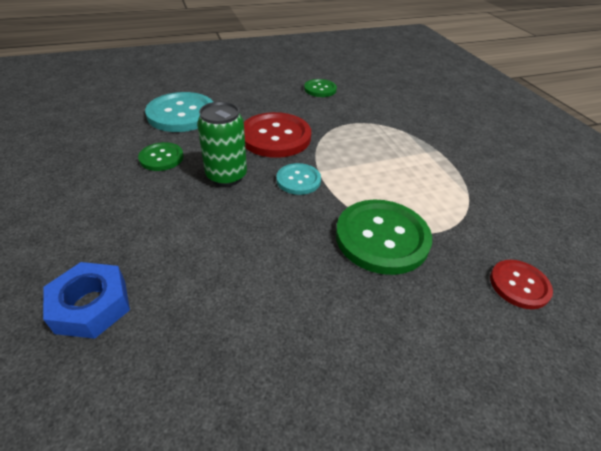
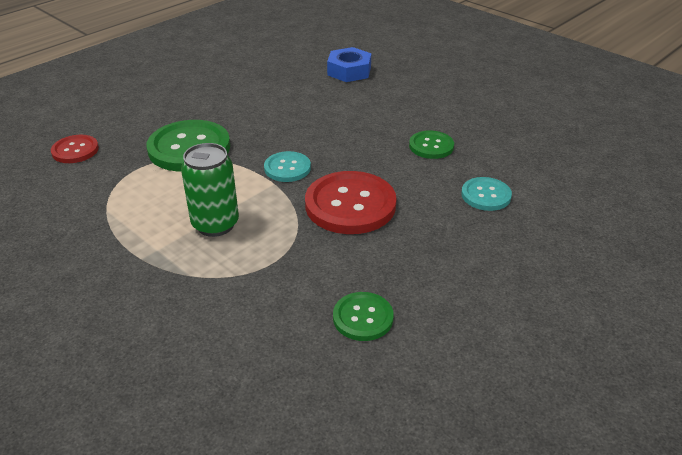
camera: 155 degrees right, 5 degrees down
(181, 114) = (486, 195): turquoise button -> turquoise button, size x0.55
(226, 176) = (355, 150): green can -> green can (215, 224)

